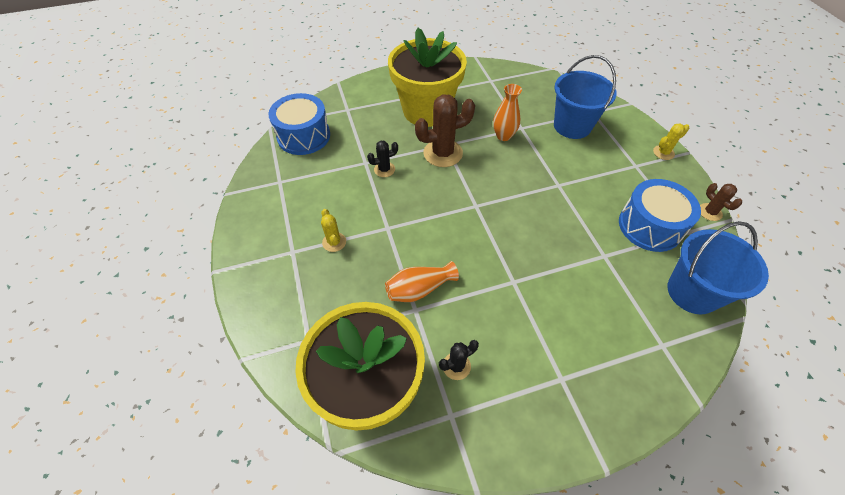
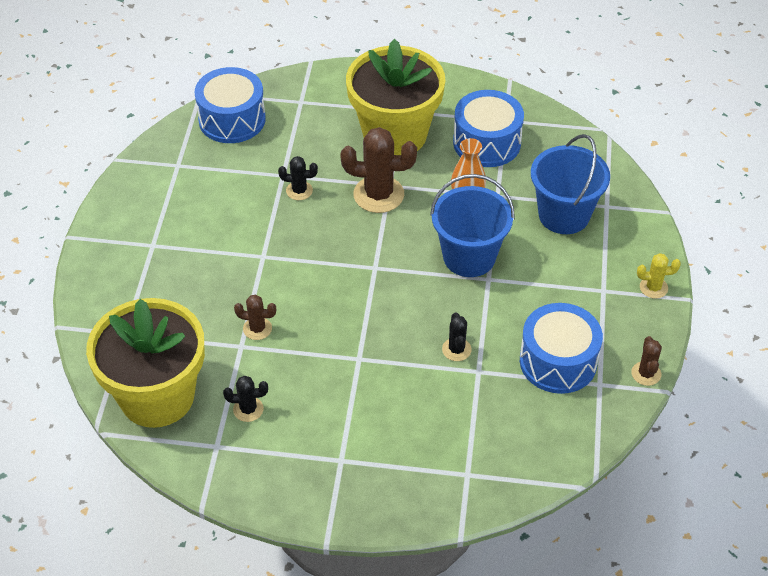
camera: 25 degrees right, 5 degrees down
(334, 242) = (199, 251): yellow cactus -> none
(419, 289) = (257, 328): orange vase -> brown cactus
(489, 97) = (487, 142): none -> blue drum
(577, 245) = (456, 349): none -> black cactus
(692, 292) = (545, 442): blue bucket -> blue bucket (469, 257)

